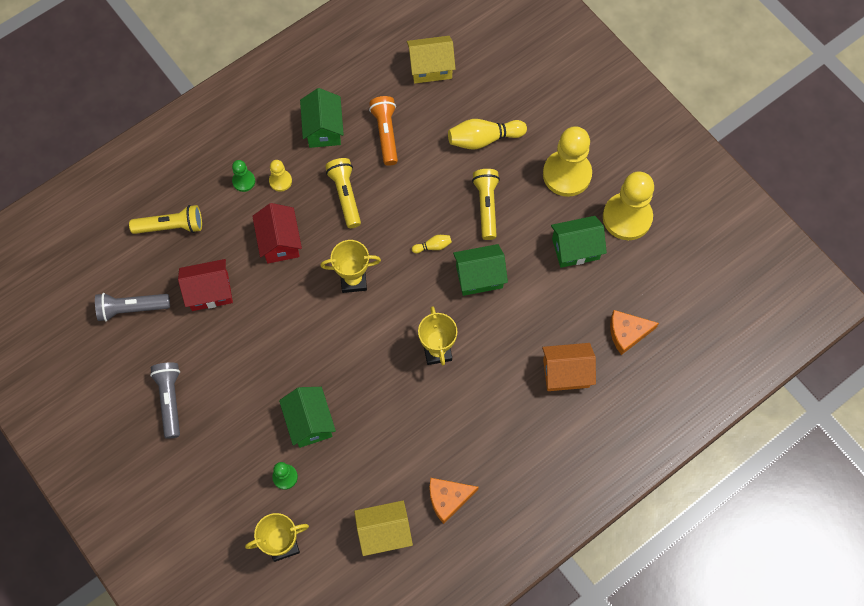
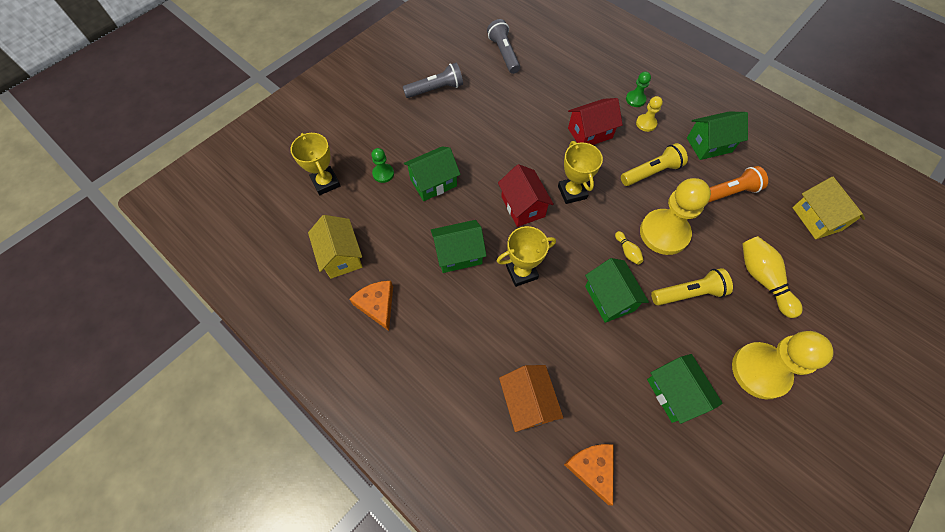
camera: 80 degrees right, 5 degrees down
(171, 226) = (578, 62): yellow flashlight -> none
(210, 292) = (531, 96): red house -> red house (523, 206)
(405, 409) = (458, 254): none -> green house
(627, 217) = (735, 449): yellow pawn -> yellow pawn (664, 233)

